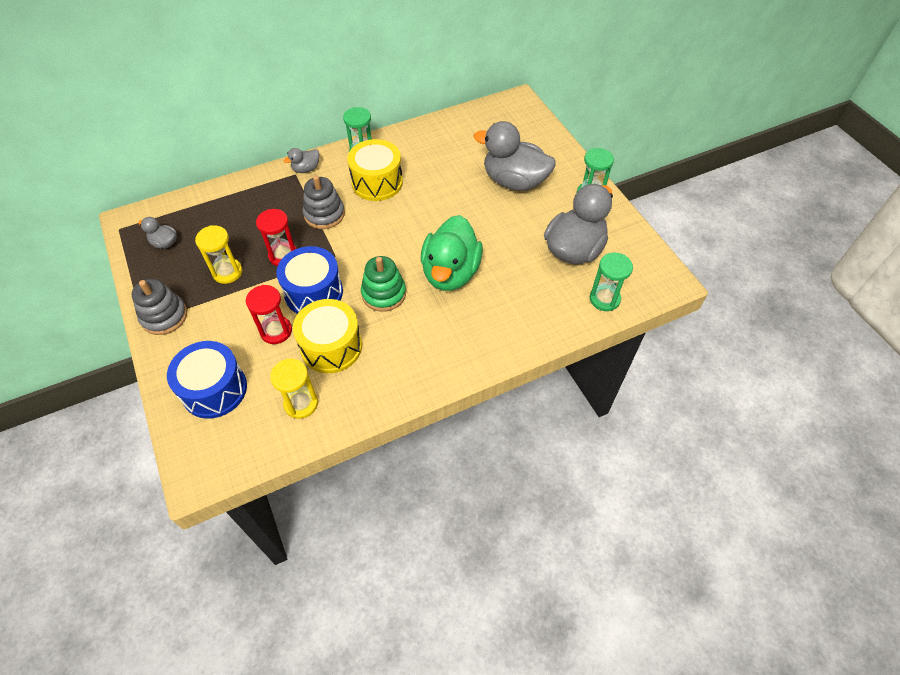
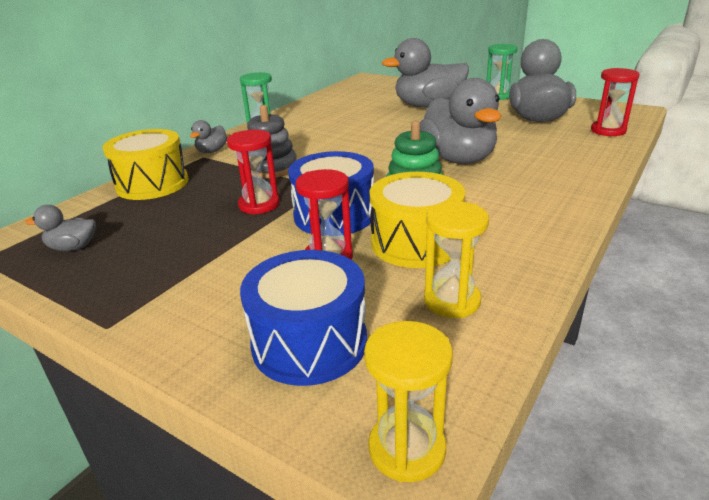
camera: 30 degrees left, 25 degrees down
(164, 316) = (140, 307): grey stacking toy -> none
(227, 272) = (198, 239): yellow hourglass -> yellow hourglass (407, 449)
(377, 182) = (302, 138): yellow drum -> yellow drum (152, 184)
(450, 273) = (458, 159): green duck -> grey duck
(604, 299) = (608, 130): green hourglass -> red hourglass

